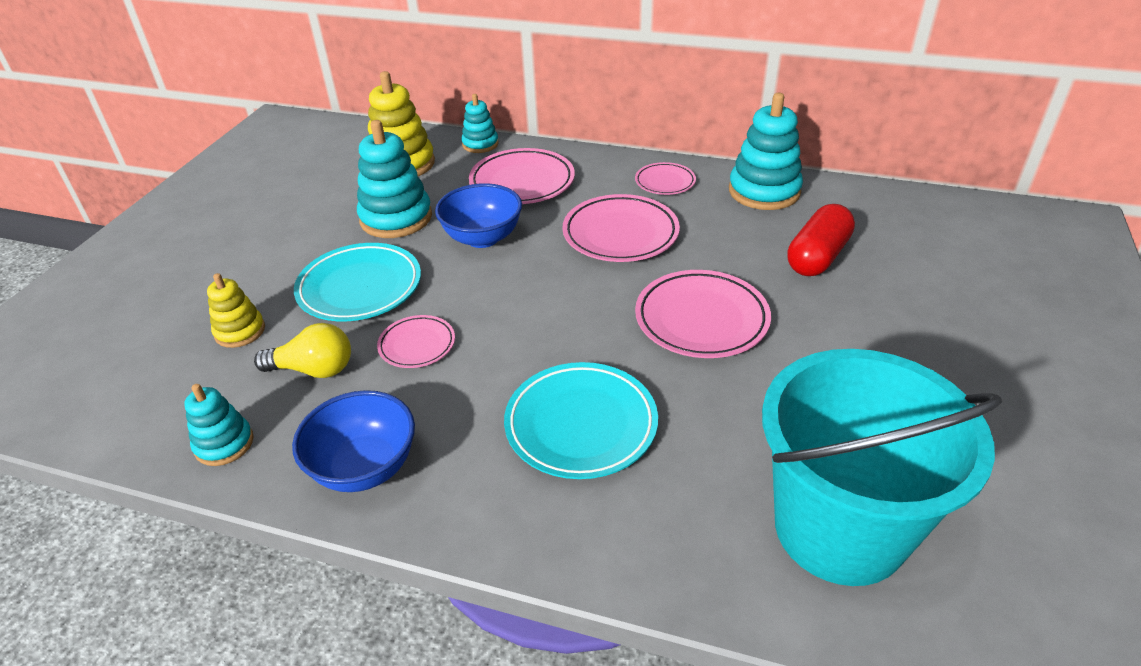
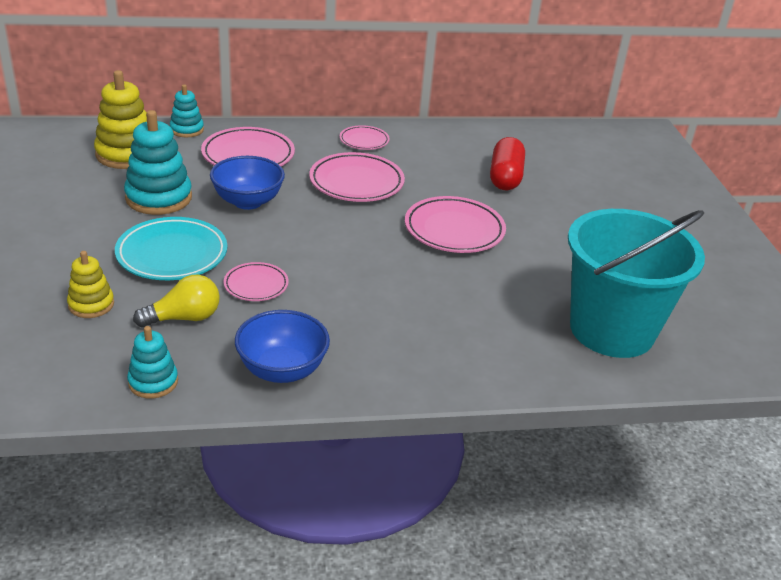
camera: 30 degrees left, 5 degrees down
(581, 425) = (418, 310): turquoise plate -> none
(764, 191) = (441, 138): turquoise stacking toy -> none

